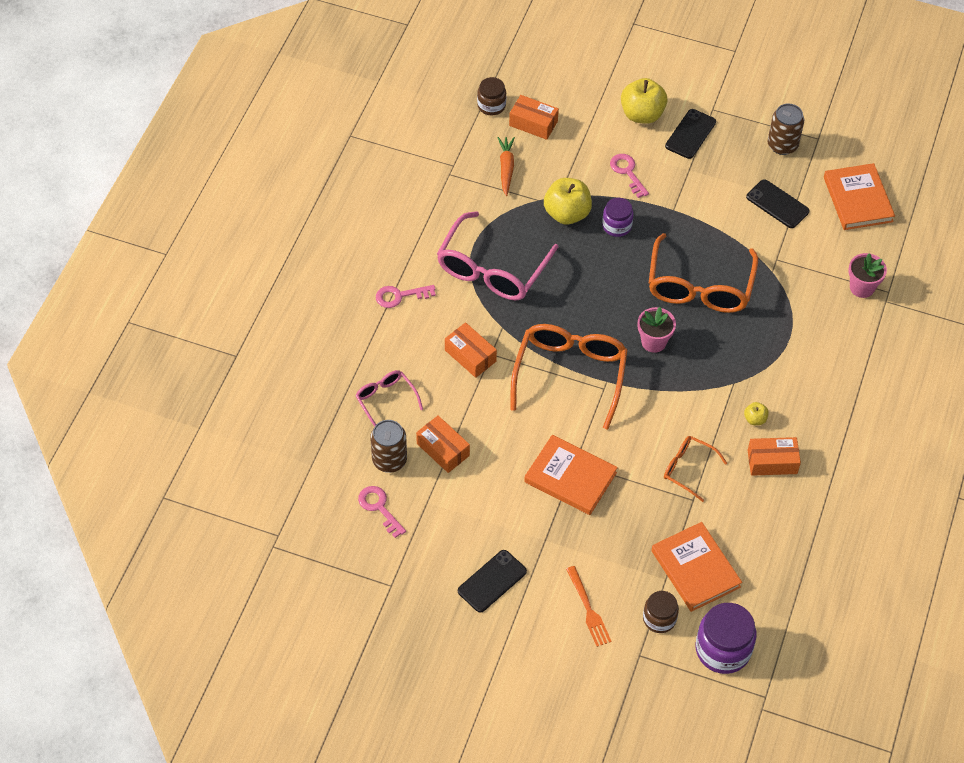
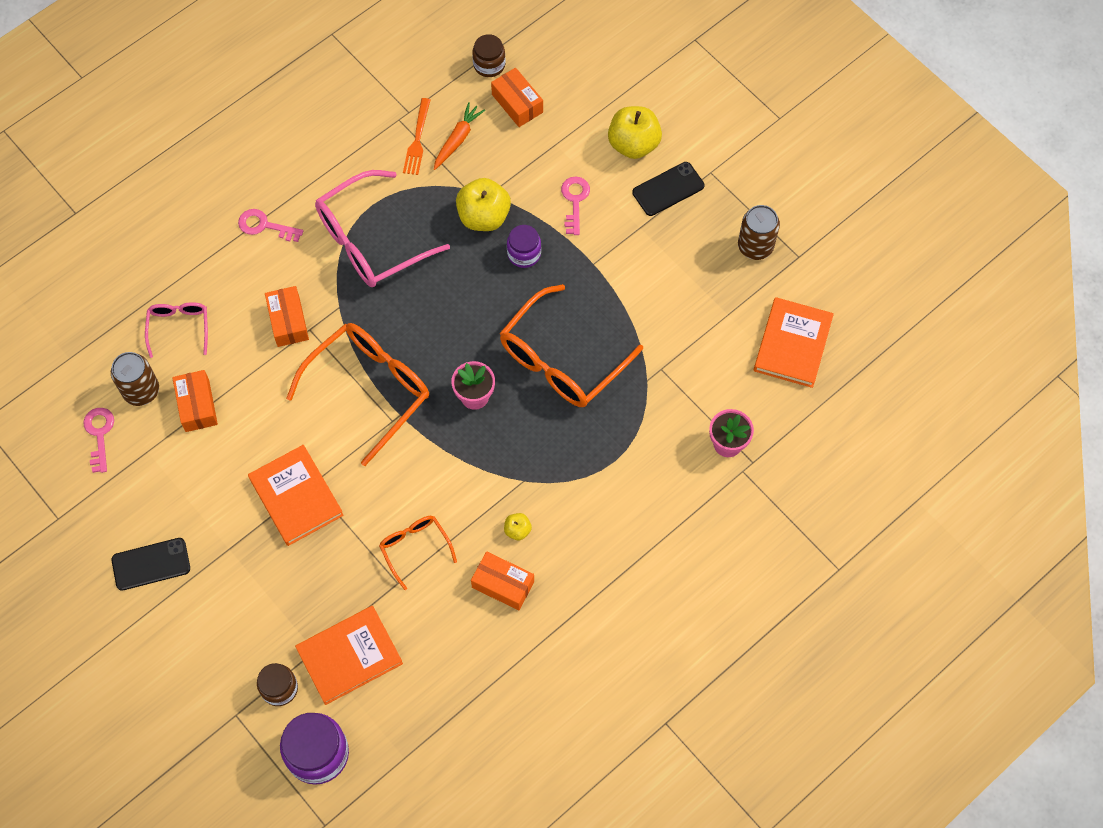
camera: 30 degrees right, 10 degrees up
(588, 609) = (220, 642): orange fork -> orange fork (417, 140)
(695, 569) = (349, 656): orange book -> orange book turned 60 degrees clockwise
(777, 204) = (704, 309): black phone -> none

